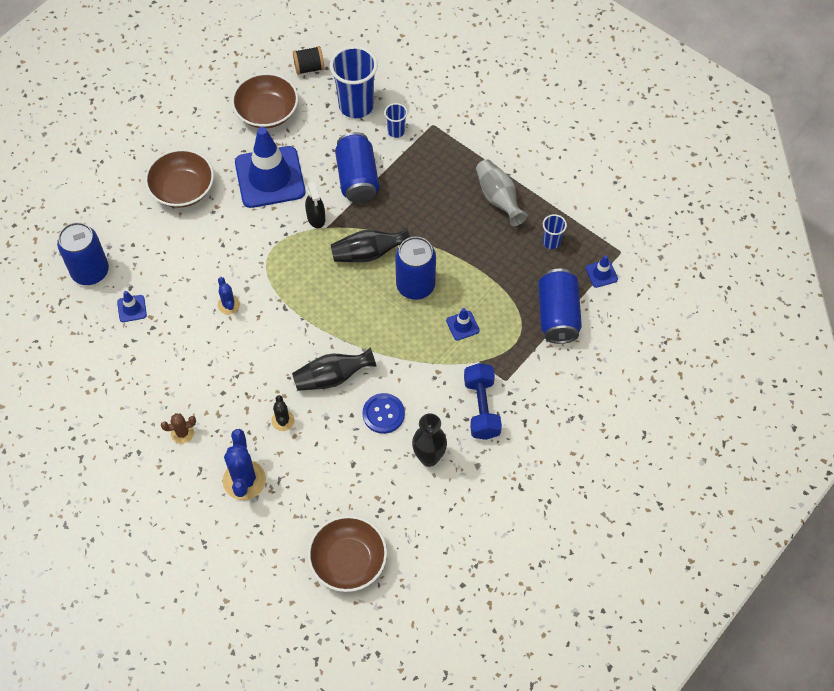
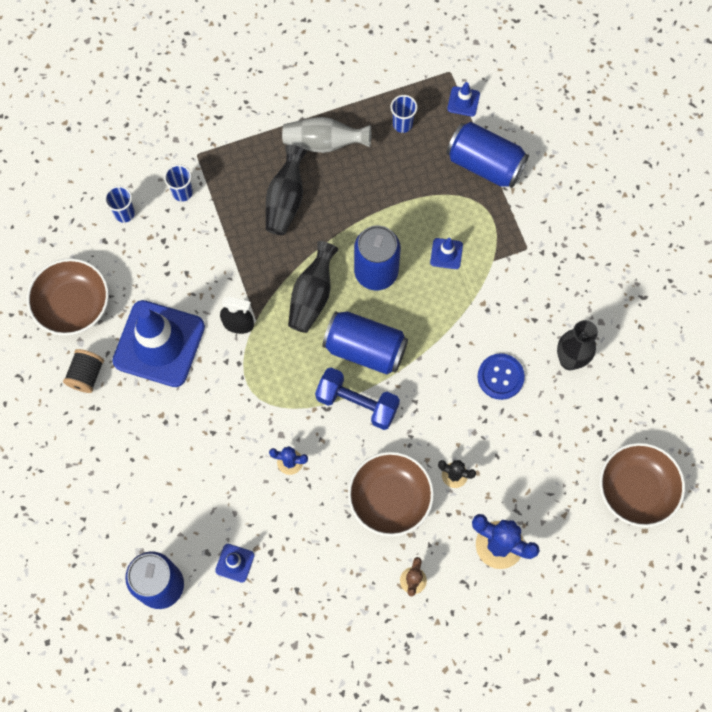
camera: 60 degrees left, 10 degrees up
(182, 189) = (116, 439): brown bowl -> brown bowl (390, 498)
(309, 68) = (44, 234): black spool -> black spool (86, 375)
(332, 377) = (433, 403): black vase -> black vase (286, 200)
(356, 106) = (124, 213): blue cup -> blue cup, size x0.49
(357, 178) = (215, 259): blue can -> blue can (365, 349)
(481, 408) = (544, 285): blue dumbbell -> blue dumbbell (357, 403)

